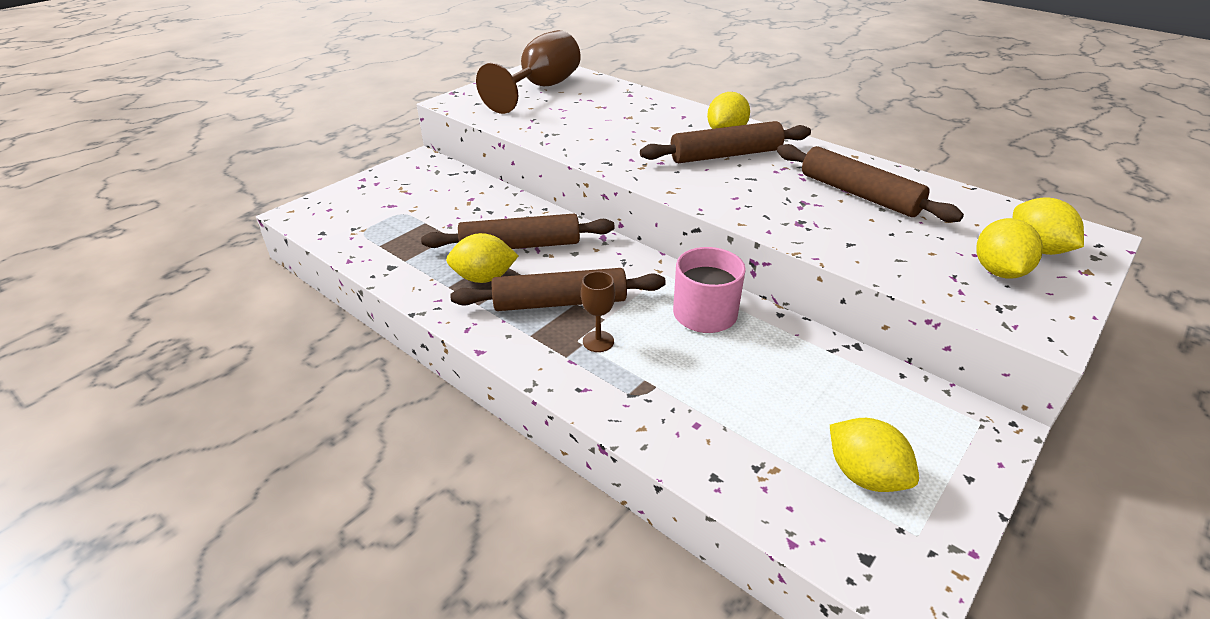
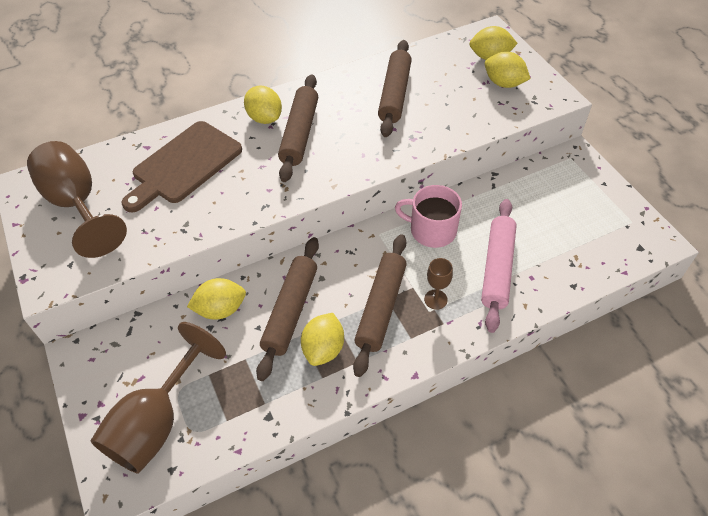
camera: 65 degrees left, 15 degrees up
(366, 212) = (157, 422): none -> brown goblet
(623, 114) = (184, 165): none -> brown cutting board
(686, 385) = (497, 268): none -> pink rolling pin
(859, 194) = (395, 94): brown rolling pin -> brown rolling pin turned 60 degrees counterclockwise
(864, 475) = (591, 222): yellow lemon -> yellow lemon (221, 309)

